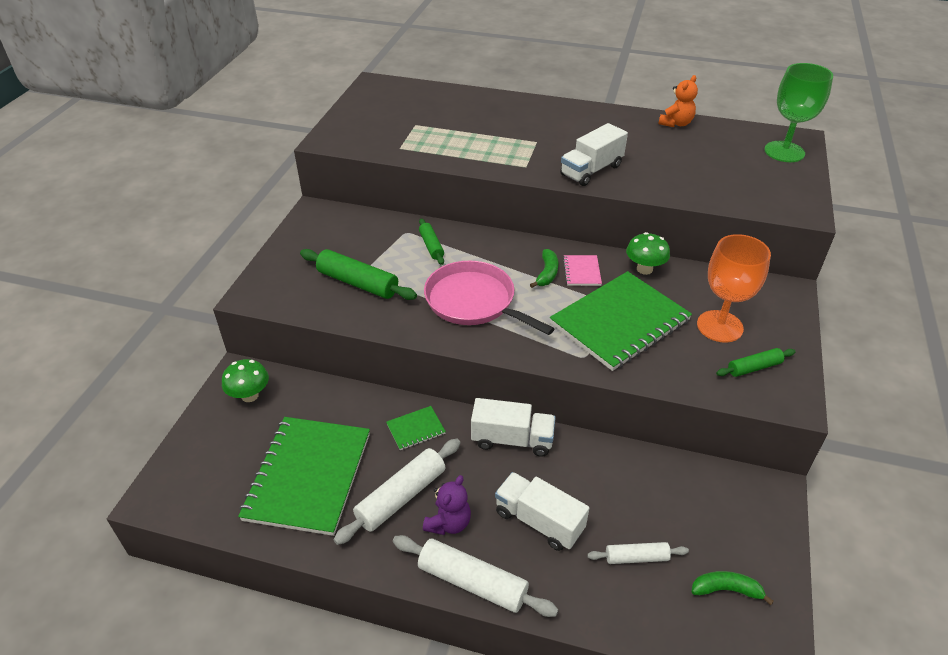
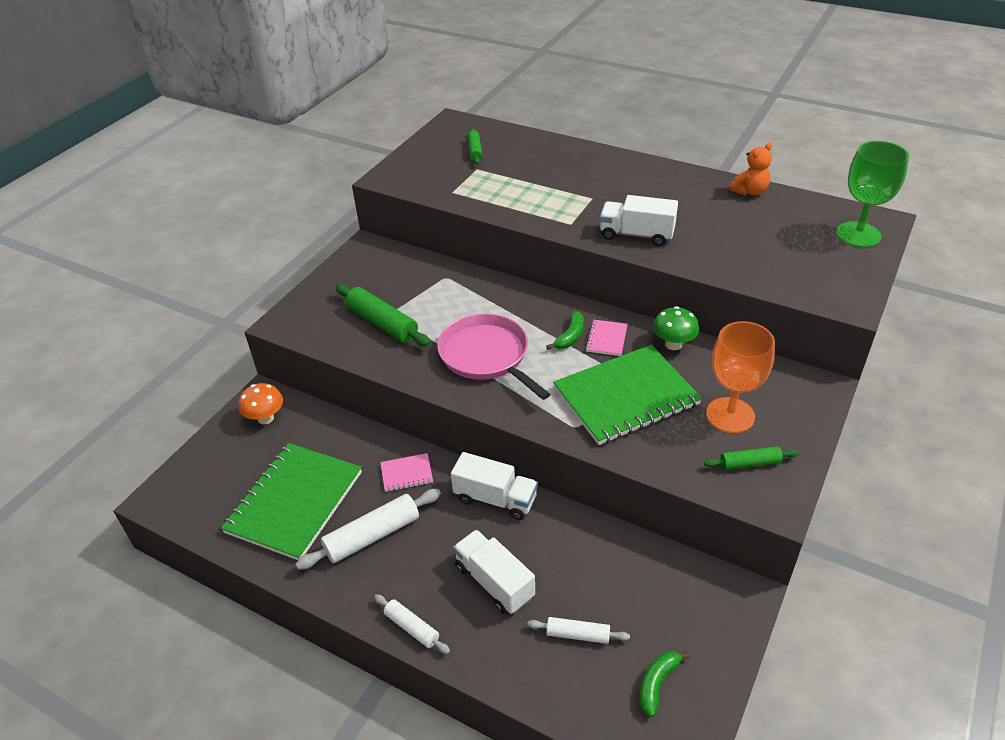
camera: 15 degrees right, 0 degrees up
(250, 395) = (265, 418): green mushroom -> orange mushroom
(416, 429) = (406, 473): green notebook -> pink notebook
(431, 246) = (465, 294): green rolling pin -> green rolling pin (475, 151)
(448, 523) = (408, 568): purple teddy bear -> none
(472, 582) = (412, 627): white rolling pin -> white rolling pin, size x0.58
(591, 170) = (636, 235): white truck -> white truck turned 45 degrees clockwise
(726, 590) = (657, 683): green banana -> green banana turned 75 degrees counterclockwise

